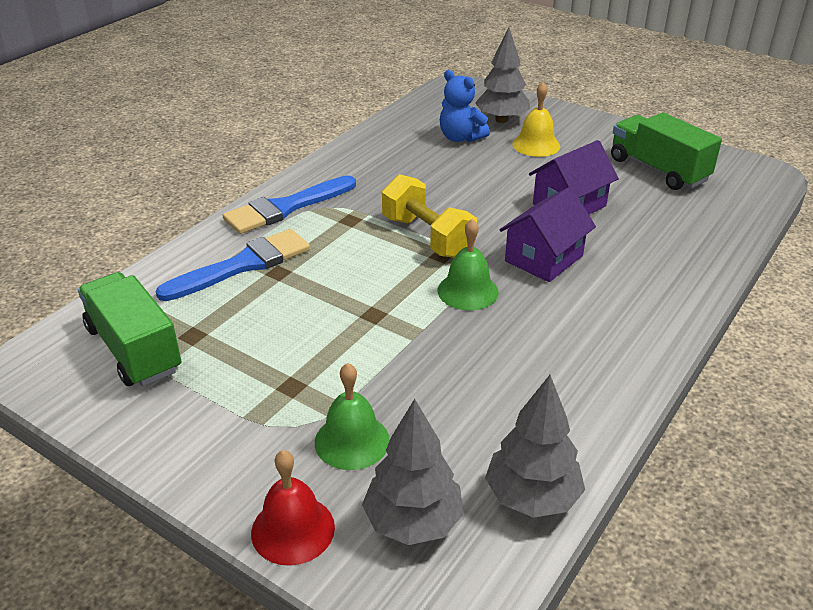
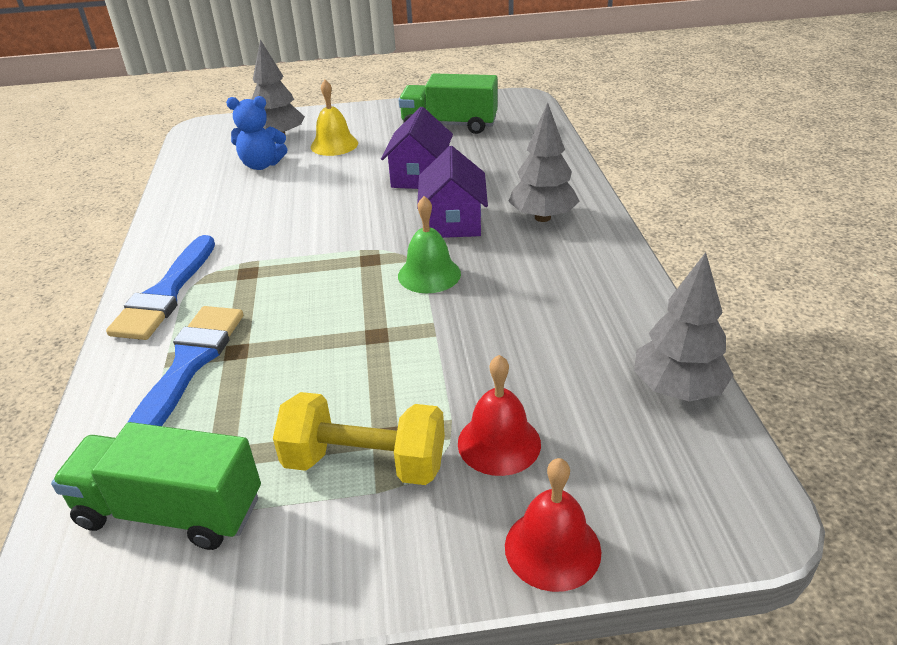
camera: 40 degrees left, 0 degrees up
(352, 441) = (499, 443): green bell -> red bell
(413, 522) = (629, 468): grey tree -> grey tree (542, 217)
(427, 237) = (338, 252): yellow dumbbell -> yellow dumbbell (365, 463)

